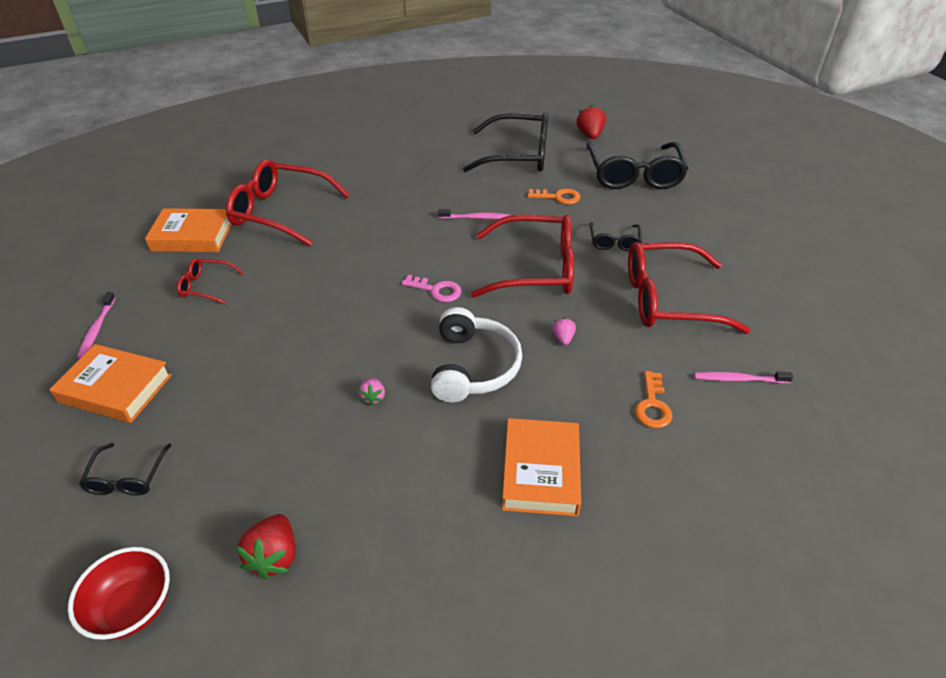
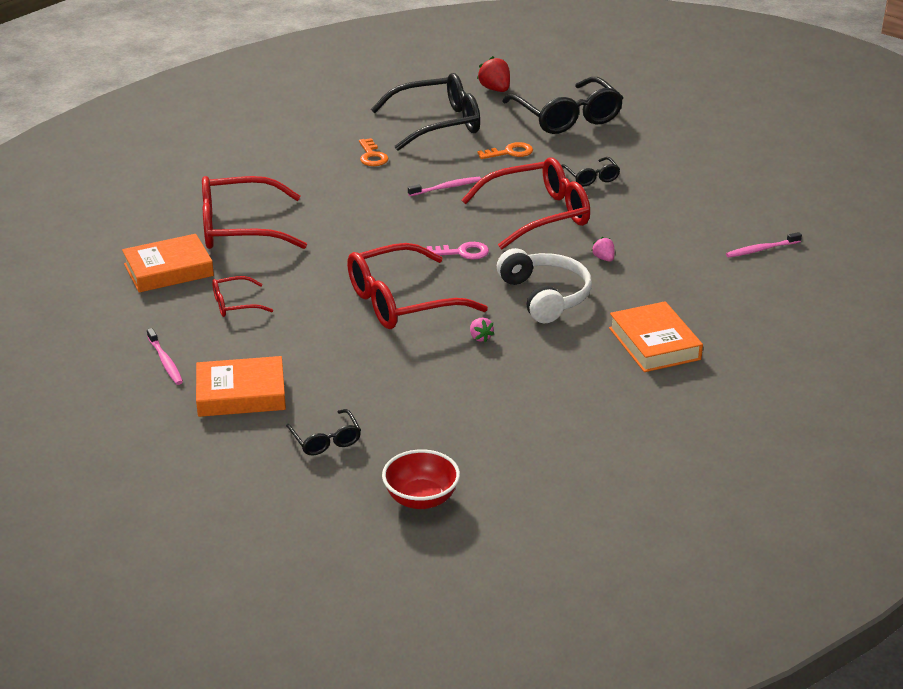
camera: 25 degrees left, 10 degrees down
(274, 556) = (498, 444): red strawberry -> none
(652, 405) = (708, 283): orange key -> orange key (372, 156)
(668, 299) = (670, 210): red glasses -> red glasses (402, 302)

